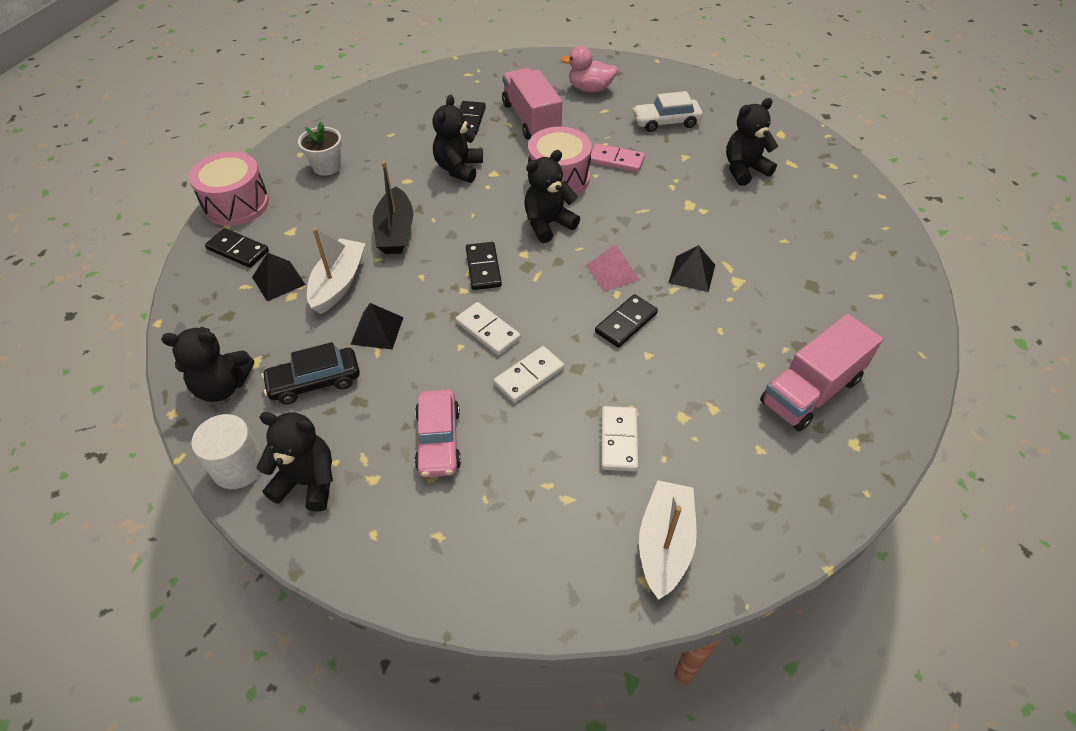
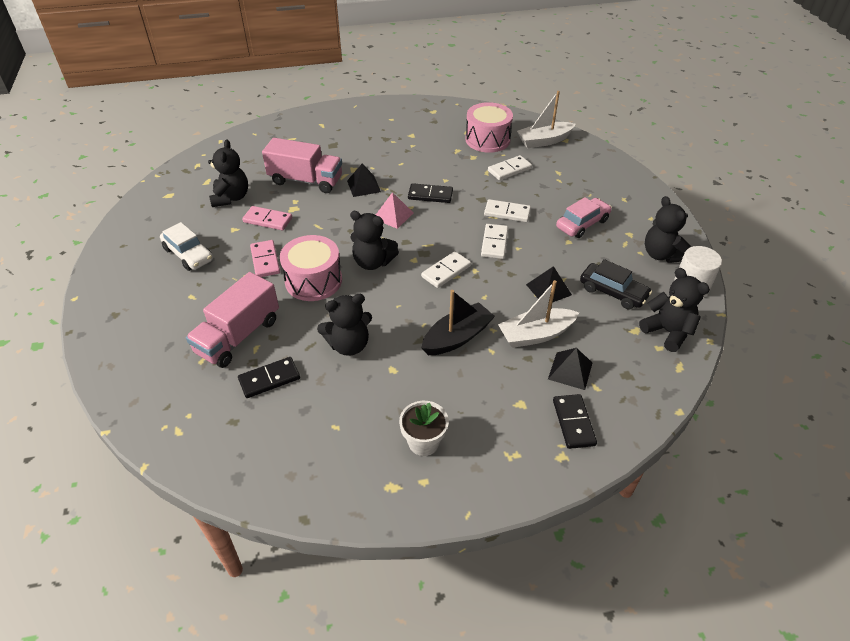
camera: 125 degrees left, 5 degrees down
(236, 204) = (532, 473): pink drum -> pink drum (487, 139)
(483, 268) = (446, 271): black domino -> white domino
(590, 89) = (158, 321): pink duck -> none
(682, 181) = (268, 220): none -> pink domino
(744, 170) = (231, 198): black teddy bear -> black teddy bear turned 120 degrees counterclockwise
(810, 391) = (414, 128): pink truck -> pink truck (306, 181)

